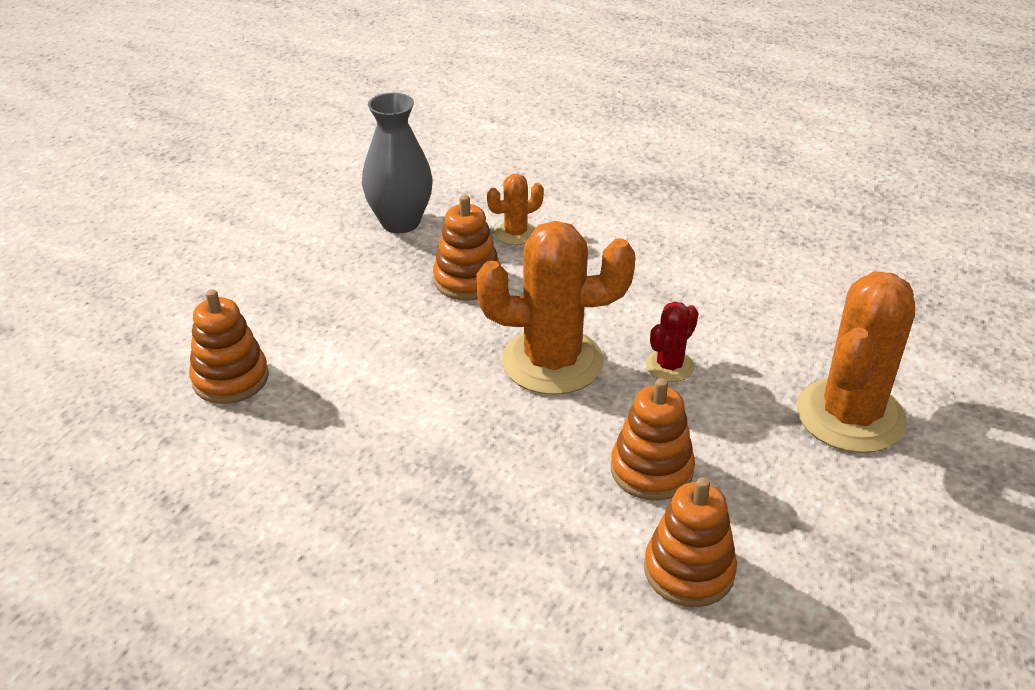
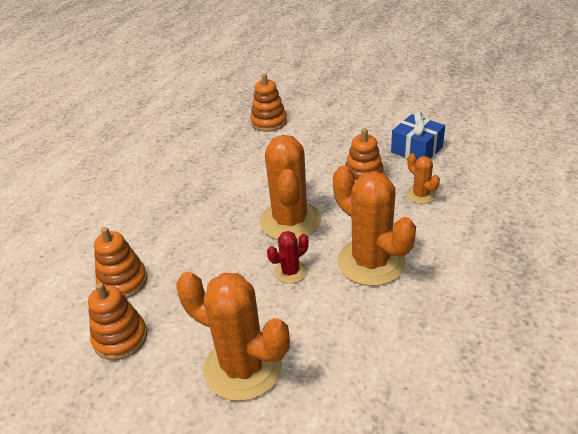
camera: 90 degrees right, 0 degrees up
(400, 222) = (416, 150): grey vase -> blue gift
(651, 470) = (198, 266): orange stacking toy -> orange stacking toy (120, 338)
(652, 291) = (371, 262): none -> orange cactus
(669, 366) = (290, 272): red cactus -> red cactus turned 75 degrees counterclockwise

